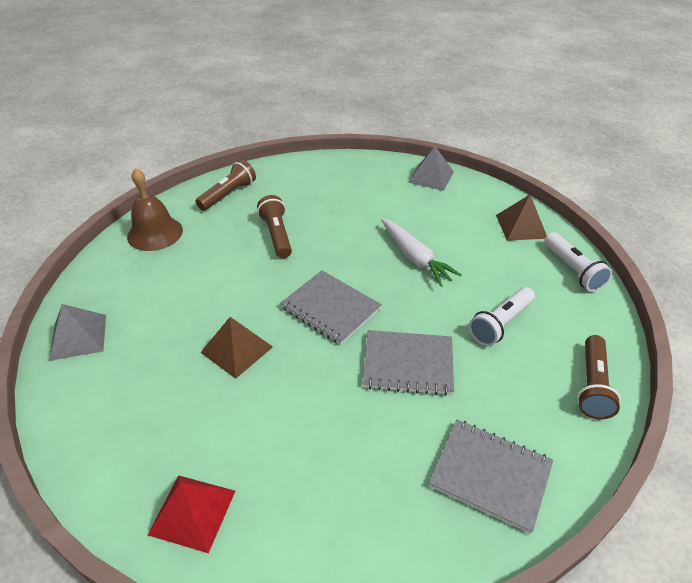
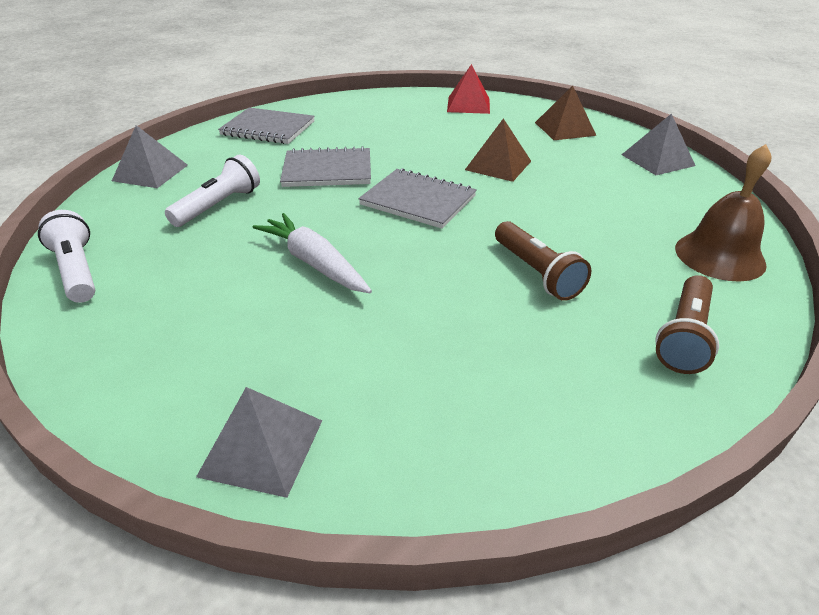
camera: 170 degrees right, 5 degrees down
(521, 226) = (111, 334): brown pyramid -> brown pyramid (564, 129)
(592, 385) = (150, 172): brown flashlight -> grey pyramid

